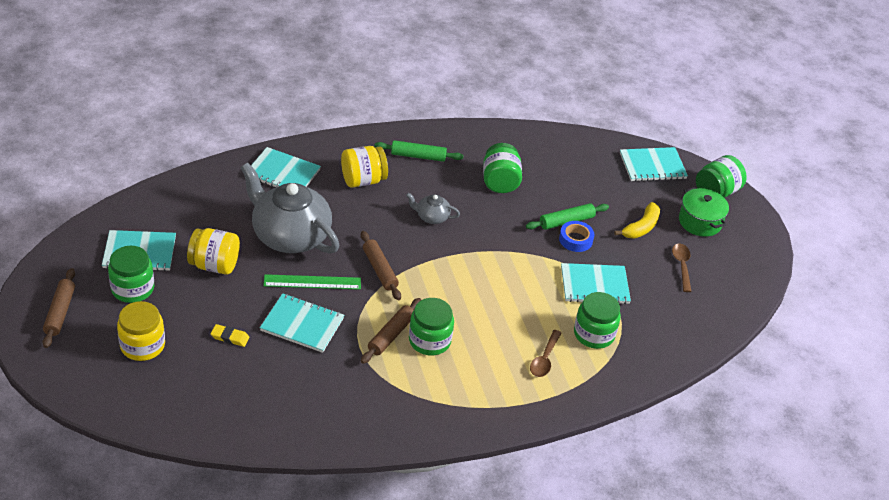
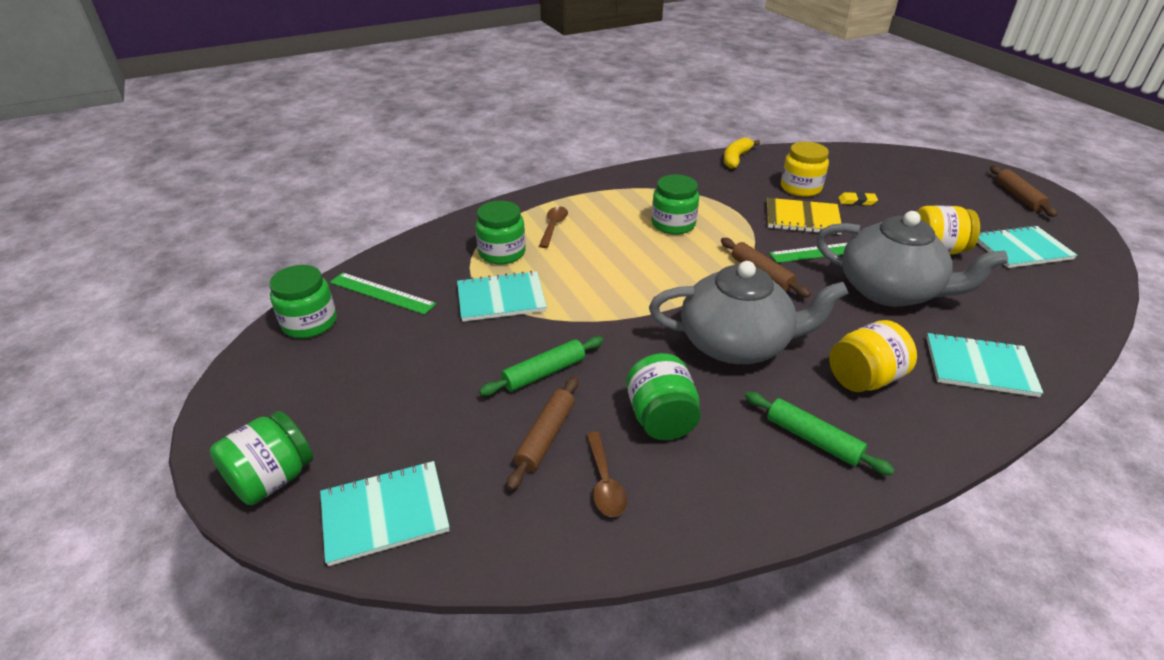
camera: 175 degrees right, 5 degrees down
(133, 289) = (984, 220): green jar -> green jar (310, 323)
(142, 345) = (921, 187): yellow jar -> yellow jar (800, 188)
(302, 324) = (802, 218): turquoise notebook -> yellow notebook
(391, 335) = (713, 223): brown rolling pin -> brown rolling pin (546, 437)
(418, 156) = (812, 439): green rolling pin -> green rolling pin turned 45 degrees clockwise
(432, 217) = (736, 344): grey teapot -> grey teapot, size x2.27
(575, 240) = (528, 349): blue tape -> none
(641, 227) = (427, 385): yellow banana -> yellow banana (736, 158)
(681, 266) = (377, 340): brown spoon -> brown spoon (604, 483)
(689, 308) = (381, 293): none -> green ruler
(700, 222) = (326, 412): green pot -> none

